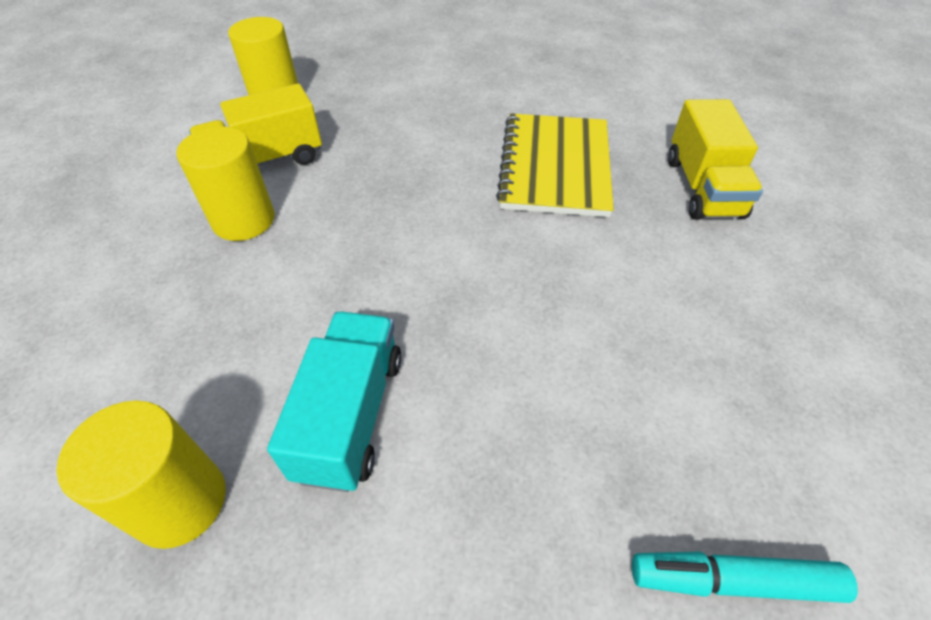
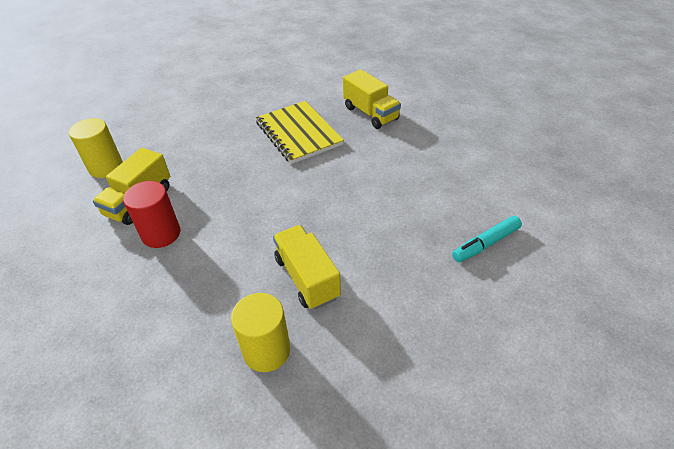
camera: 35 degrees left, 5 degrees down
(244, 220) = (161, 234): yellow cylinder -> red cylinder
(351, 415) = (307, 278): turquoise truck -> yellow truck

